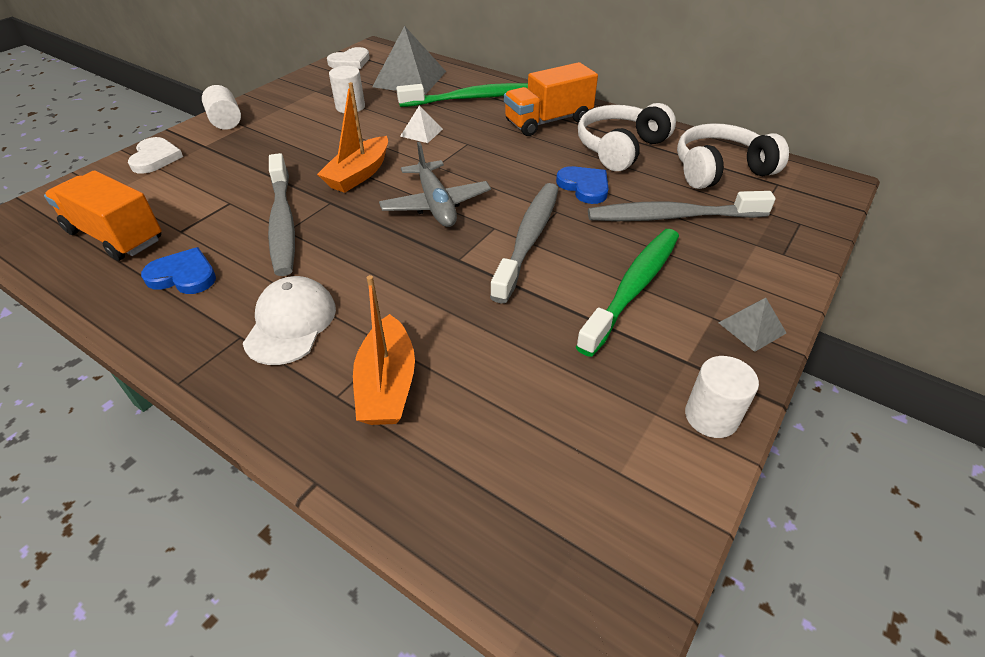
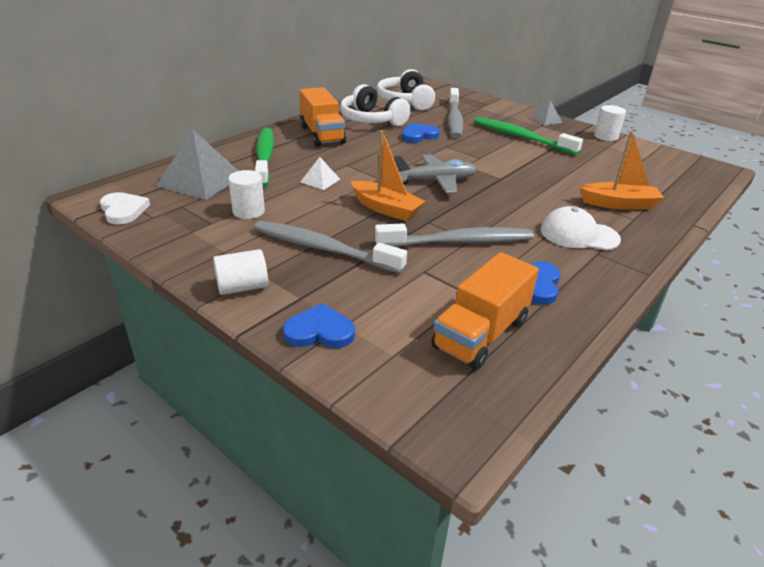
camera: 85 degrees left, 10 degrees down
(155, 158) = (319, 331): white heart -> blue heart
(528, 239) = (478, 157): grey toothbrush -> grey toothbrush (324, 249)

